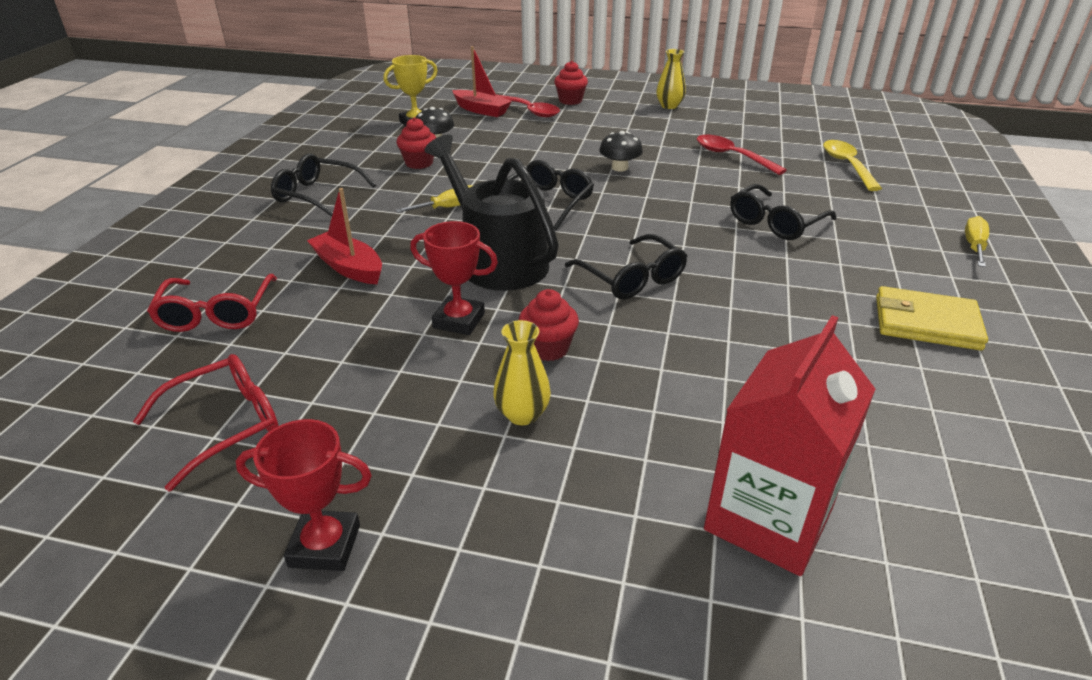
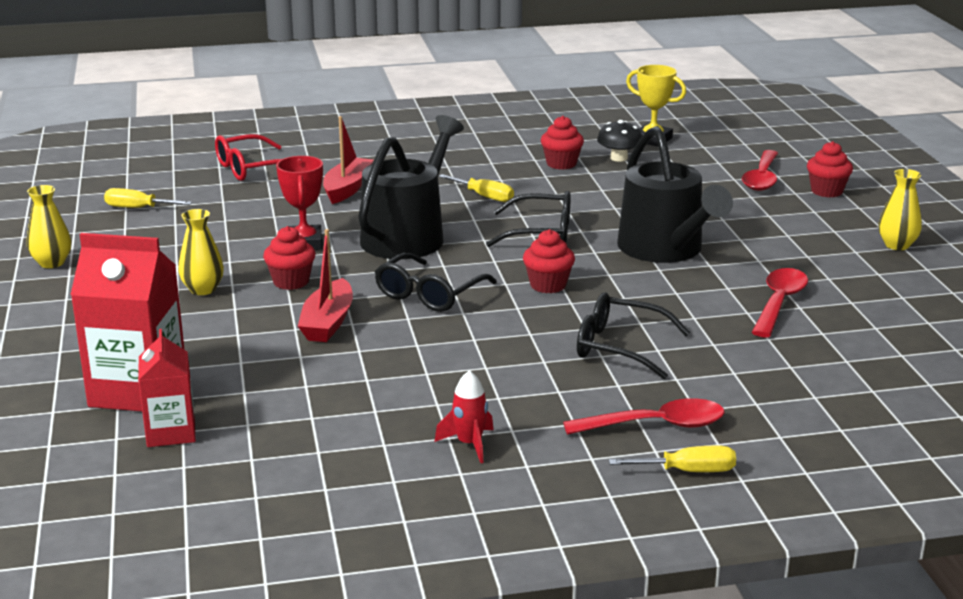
camera: 65 degrees right, 10 degrees down
(226, 425) = (138, 208): red glasses -> yellow screwdriver
(317, 195) = (453, 146): black glasses -> none
(325, 546) = (52, 263): red trophy -> yellow vase
(481, 110) = (729, 157): red boat -> red boat (328, 322)
(619, 168) = (665, 249): black mushroom -> black watering can
(650, 223) = (548, 285): none -> red cupcake
(847, 165) = (847, 376): yellow spoon -> none
(880, 508) = (171, 432): none -> red carton
(904, 240) = (655, 425): none -> red spoon
(926, 323) = (469, 444): yellow wallet -> red rocket

